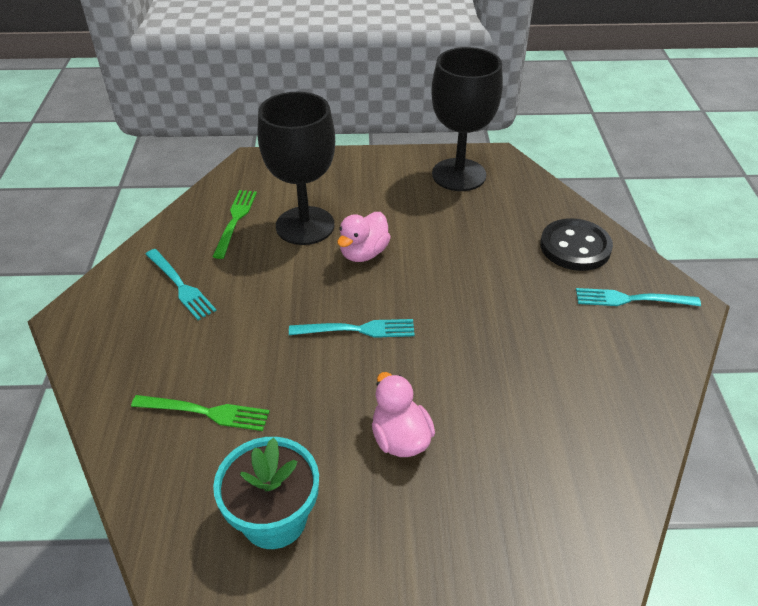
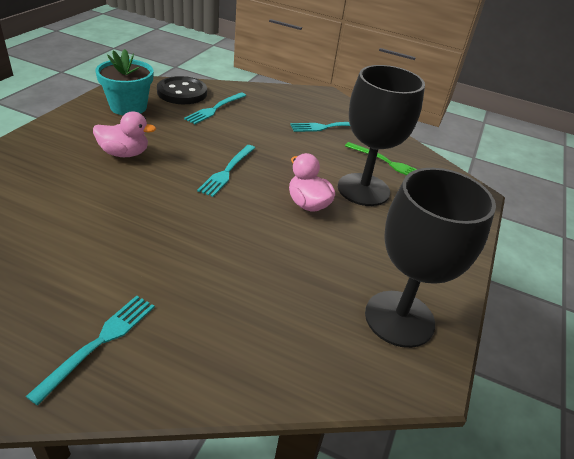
camera: 110 degrees right, 5 degrees down
(206, 412) = (215, 109): green fork -> turquoise fork
(575, 247) = (210, 347): black button -> black button (182, 92)

